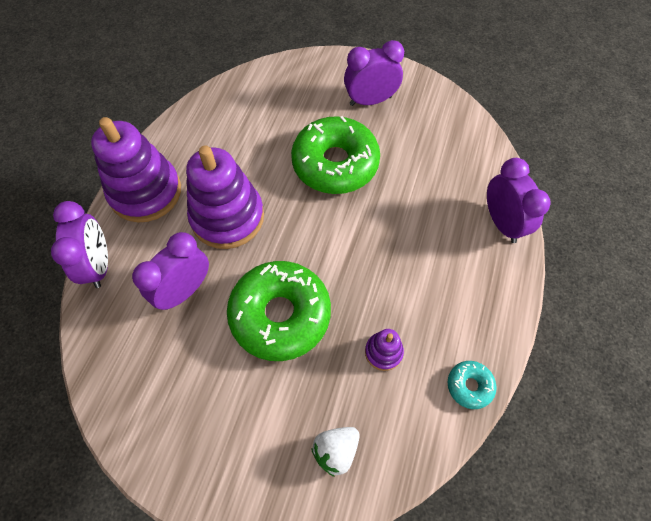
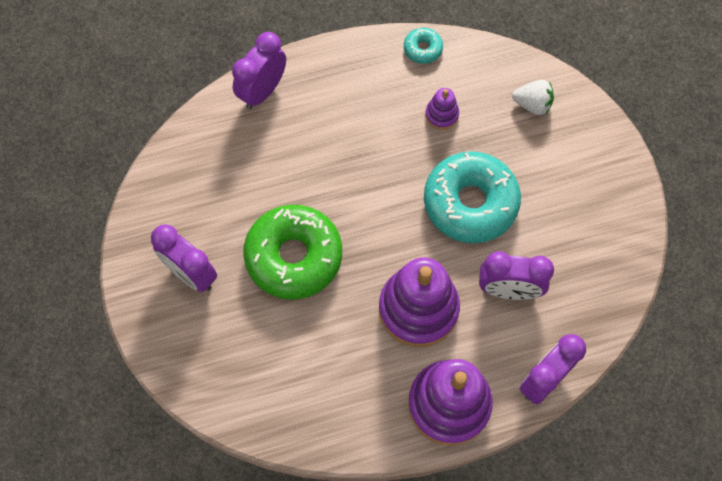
camera: 125 degrees left, 5 degrees up
(280, 315) = (470, 203): green donut -> turquoise donut

